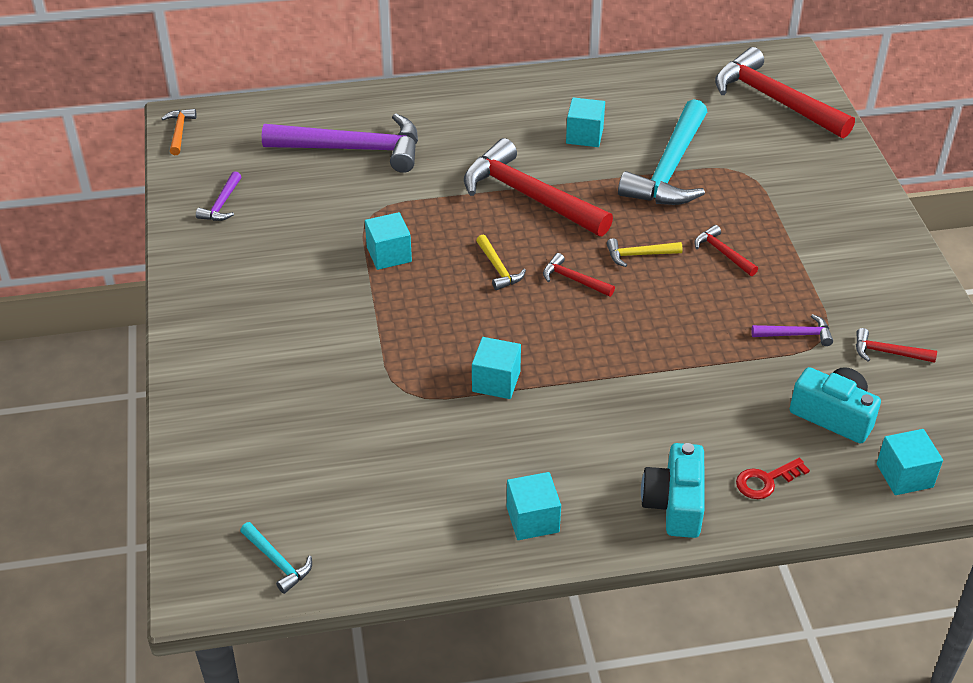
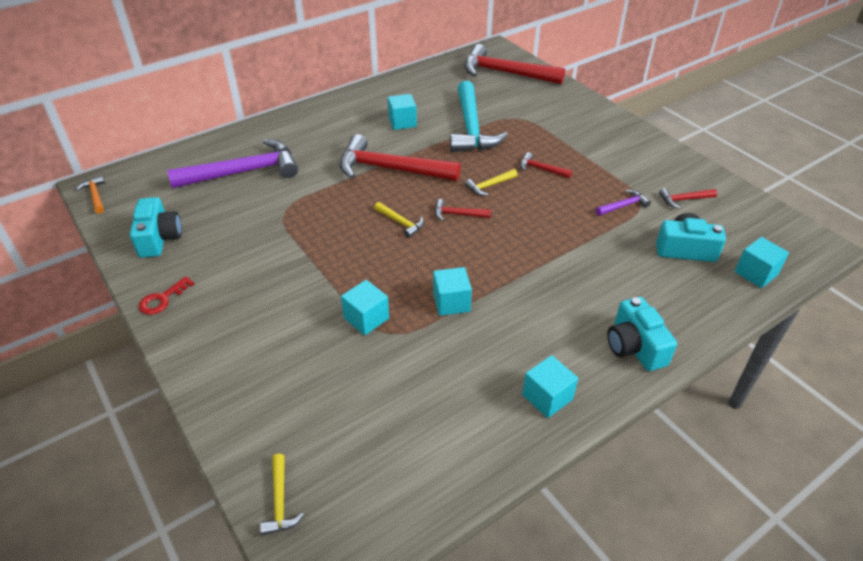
camera: 25 degrees left, 0 degrees up
(203, 515) = (280, 501): none -> yellow hammer
(222, 204) = (159, 238): purple hammer -> turquoise camera
(277, 562) = (370, 517): turquoise hammer -> none
(389, 254) = (314, 236): turquoise cube -> turquoise cube (366, 318)
(766, 481) = (679, 308): red key -> red key (162, 299)

